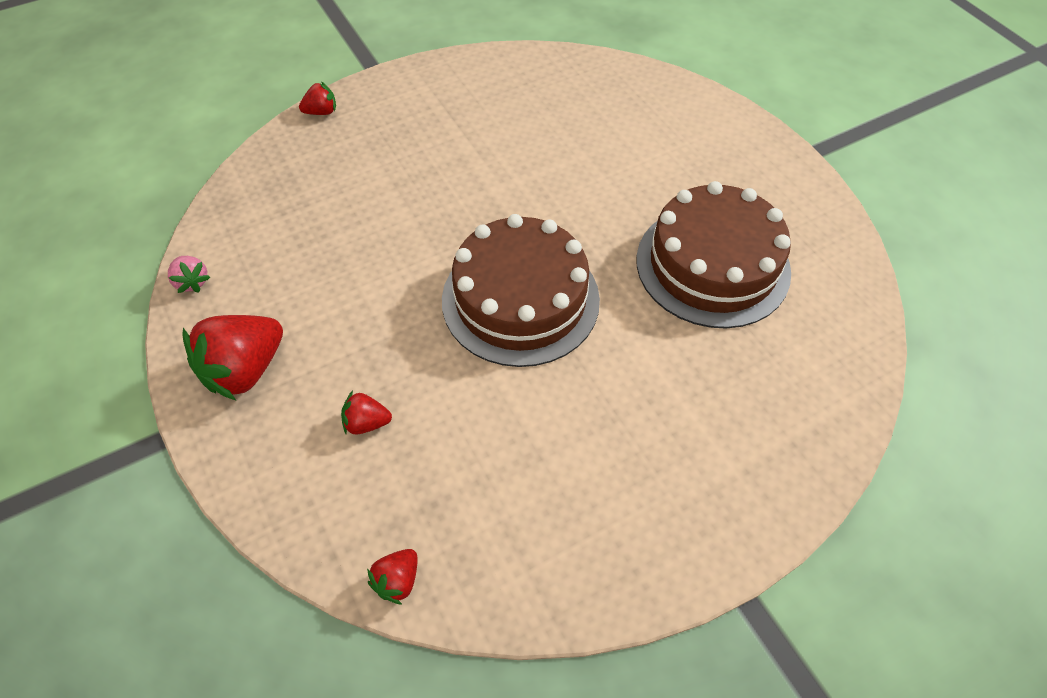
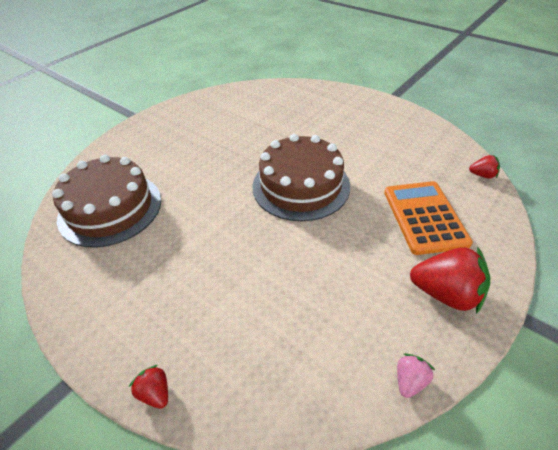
camera: 110 degrees left, 10 degrees down
(366, 423) = (424, 217): red strawberry -> orange calculator
(712, 265) = (237, 129): brown cake -> brown cake (110, 208)

